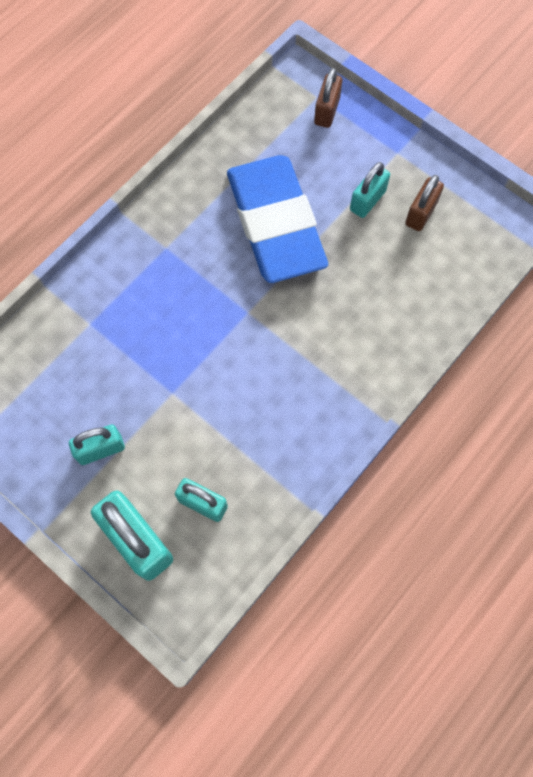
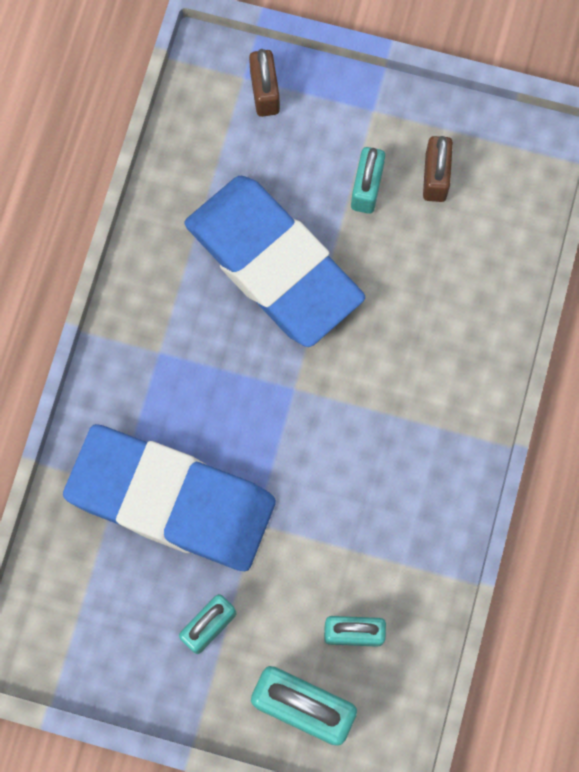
camera: 25 degrees left, 5 degrees up
(121, 350) = (171, 501): none -> blue eraser

